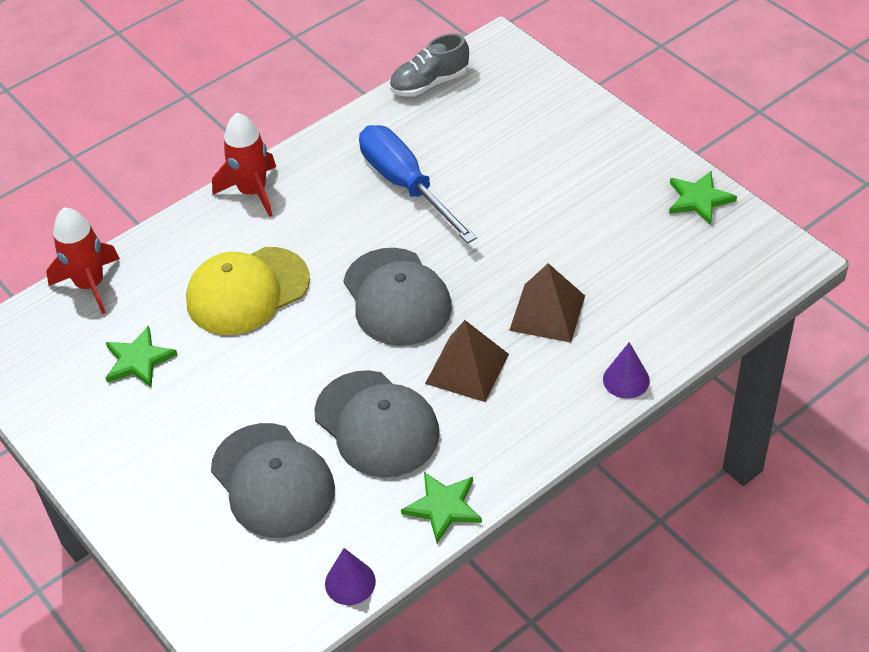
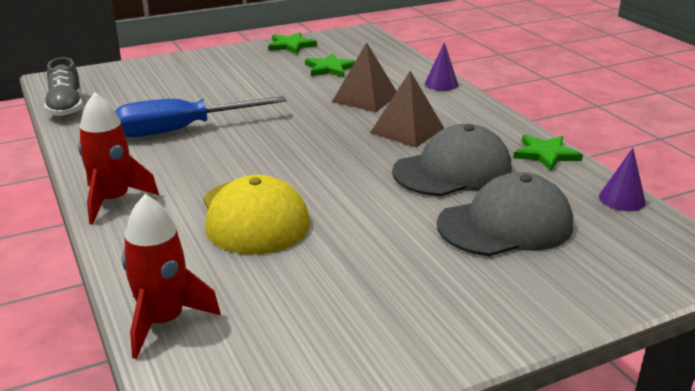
camera: 80 degrees left, 20 degrees down
(138, 360) = (312, 292): green star -> green star (330, 68)
(397, 297) = (312, 147): grey cap -> none

